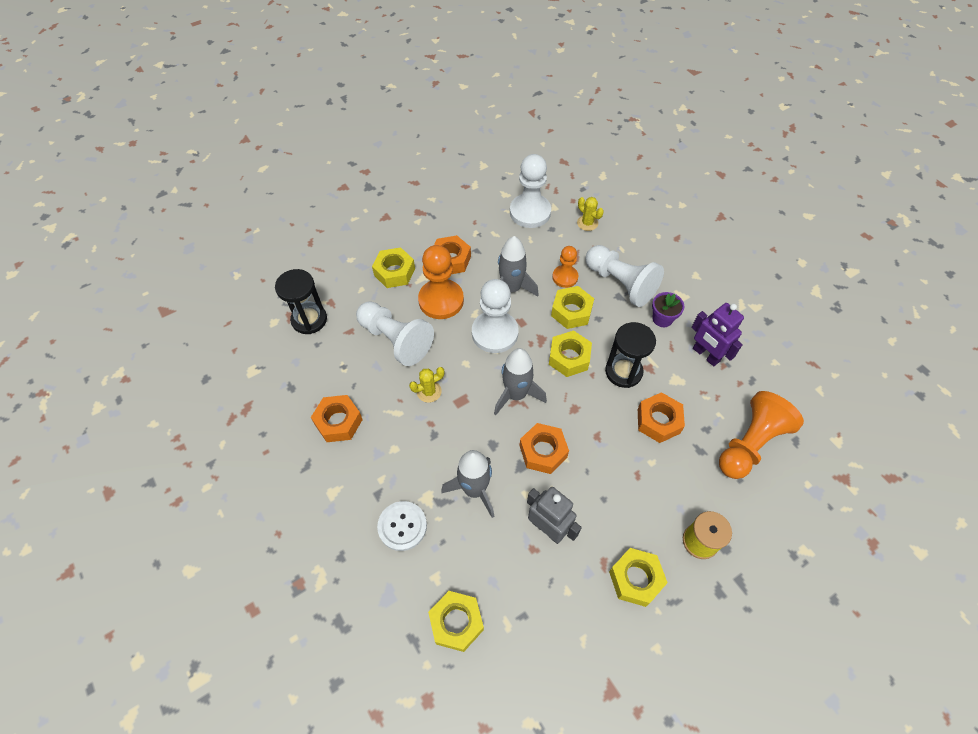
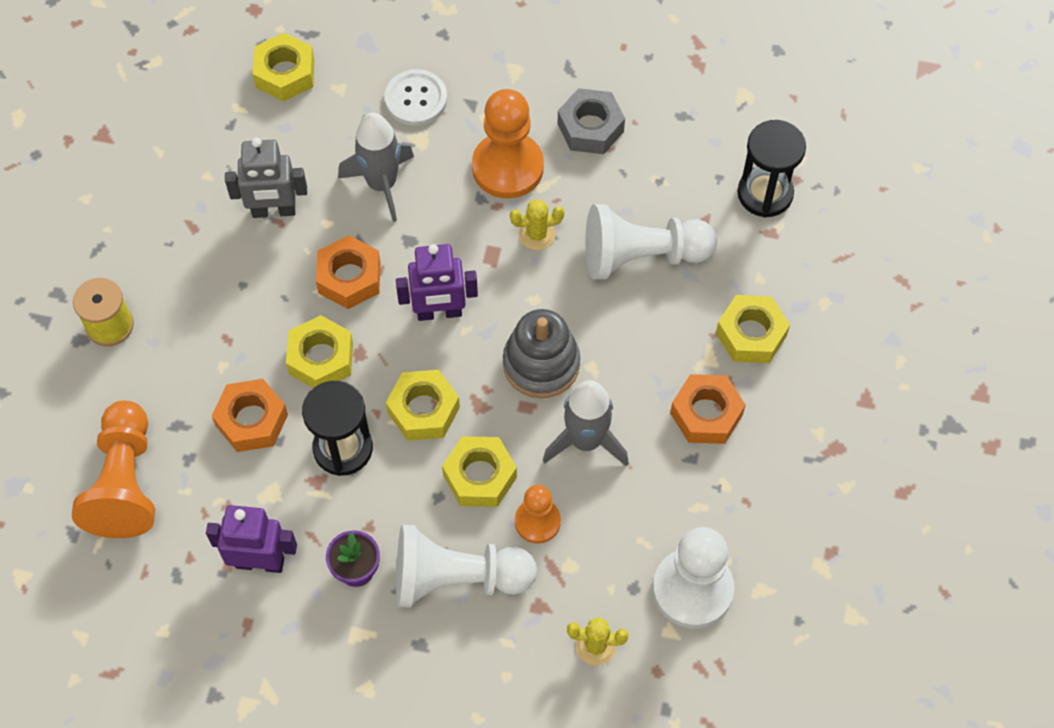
camera: 135 degrees right, 5 degrees up
(338, 422) = (590, 127): orange nut -> grey nut
(429, 391) = (536, 234): yellow cactus -> yellow cactus turned 60 degrees clockwise
(441, 300) = (651, 348): orange pawn -> orange pawn (507, 167)
(495, 333) = (541, 364): white pawn -> grey stacking toy
(516, 395) = (439, 312): grey rocket -> purple robot
(635, 579) = (150, 238): yellow nut -> yellow nut (321, 358)

